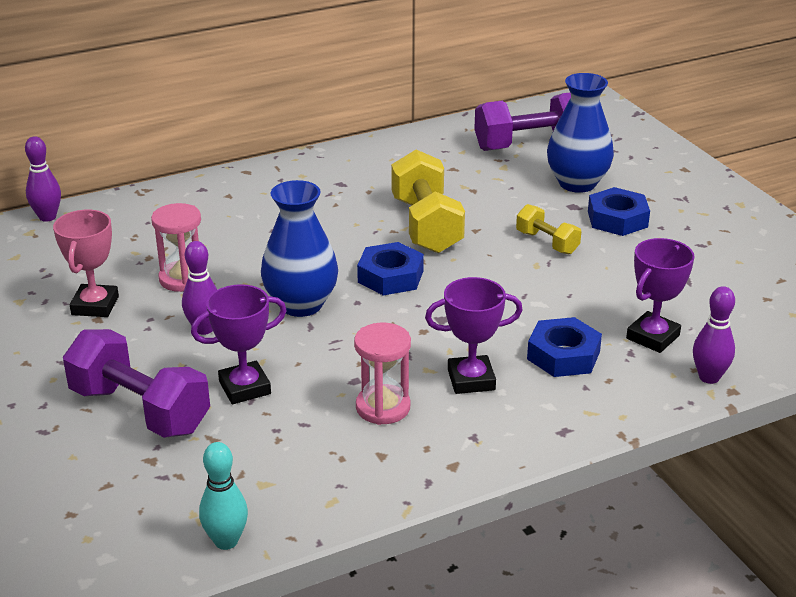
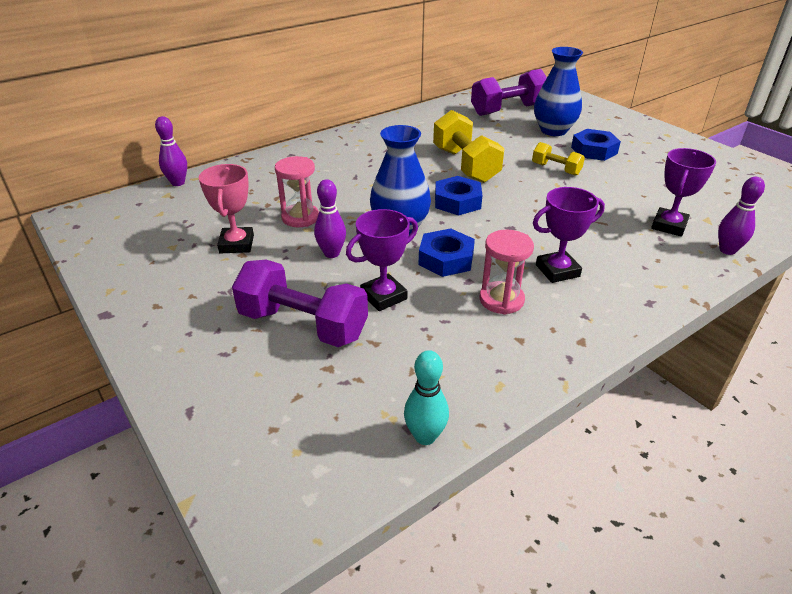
camera: 10 degrees left, 5 degrees up
(563, 355) = (614, 245): blue nut -> blue nut (446, 259)

